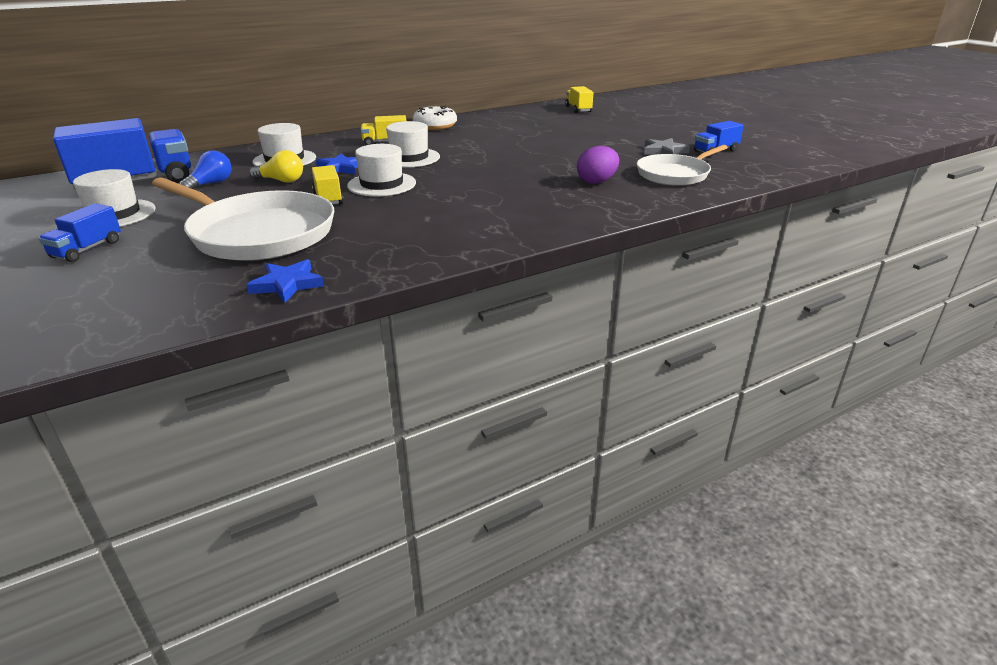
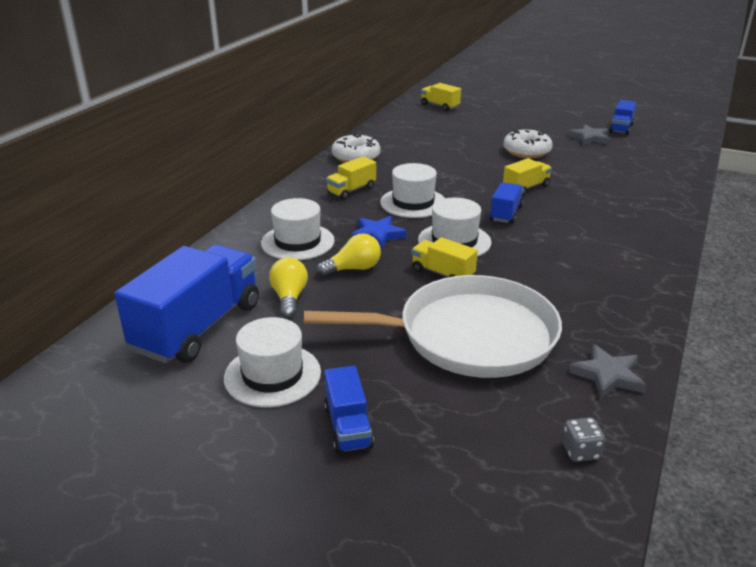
camera: 35 degrees left, 0 degrees up
(164, 312) = (580, 451): none -> grey dice
(211, 184) = (289, 298): blue light bulb -> yellow light bulb
(287, 284) = (608, 375): blue star -> grey star
(461, 179) = (506, 213): none -> blue truck
(518, 169) = (526, 188): none -> yellow truck
(579, 148) = (526, 151): none -> white donut
(596, 182) = (605, 184): purple egg -> none
(675, 174) = (640, 160): white pan -> none

